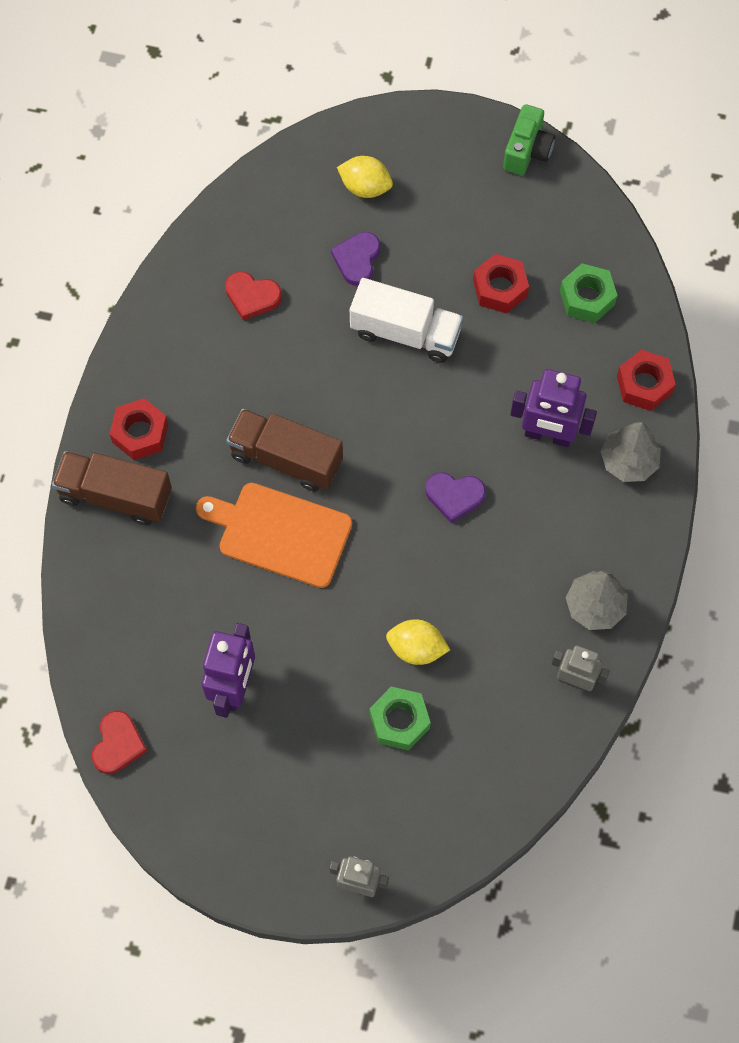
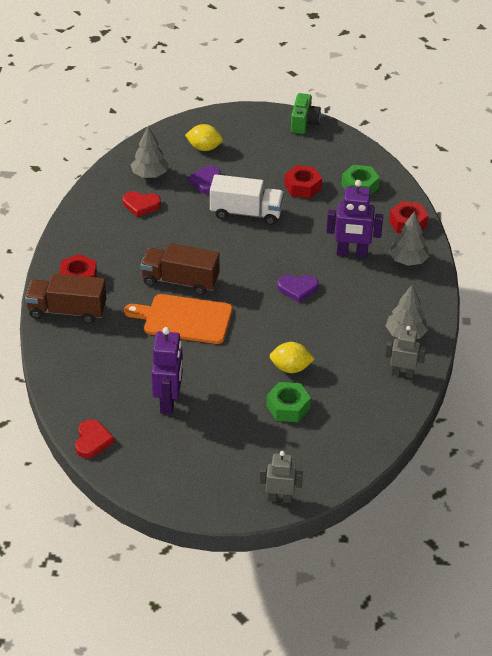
camera: 10 degrees left, 25 degrees down
(274, 234) = (149, 175): none -> grey tree

